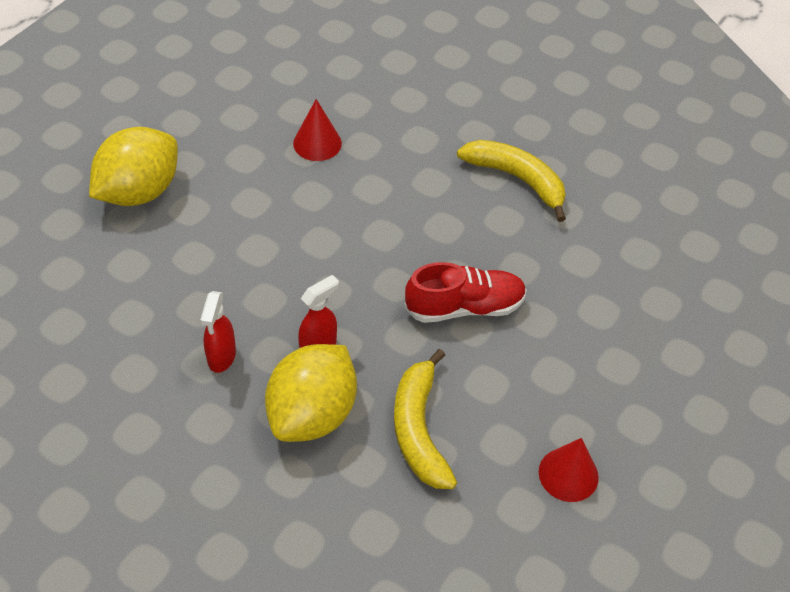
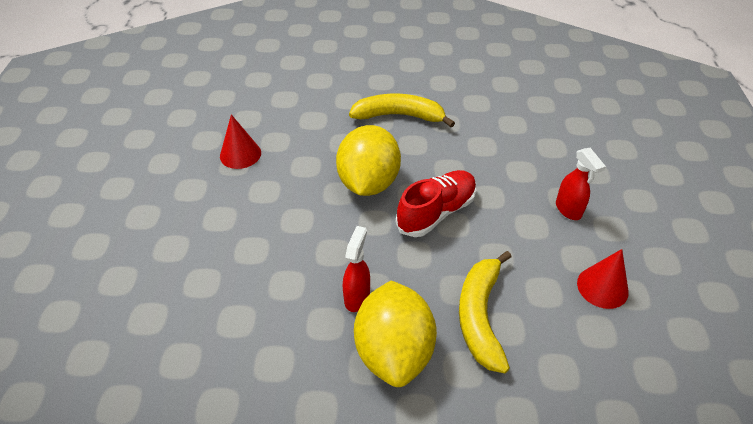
camera: 30 degrees left, 5 degrees down
(139, 192) = (117, 255): yellow lemon -> yellow lemon (368, 183)
(221, 357) = (285, 349): red spray bottle -> red spray bottle (568, 210)
(419, 429) = (480, 315): yellow banana -> yellow banana turned 45 degrees clockwise

